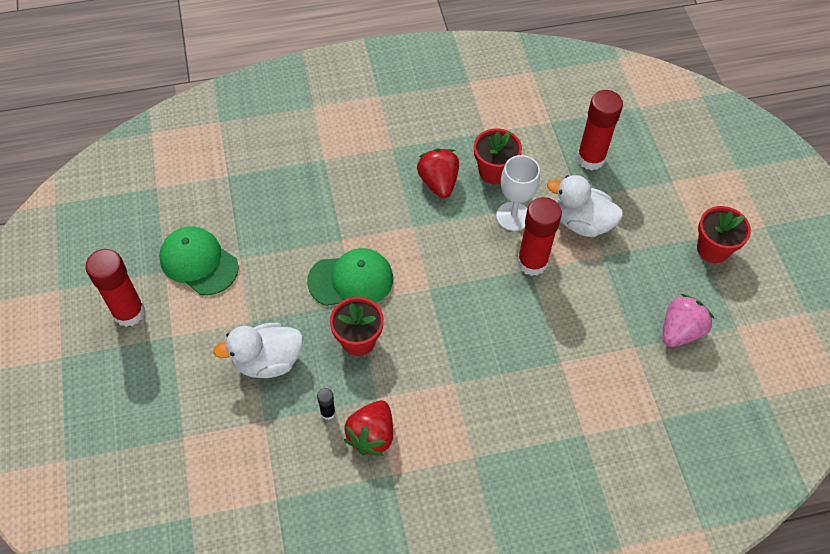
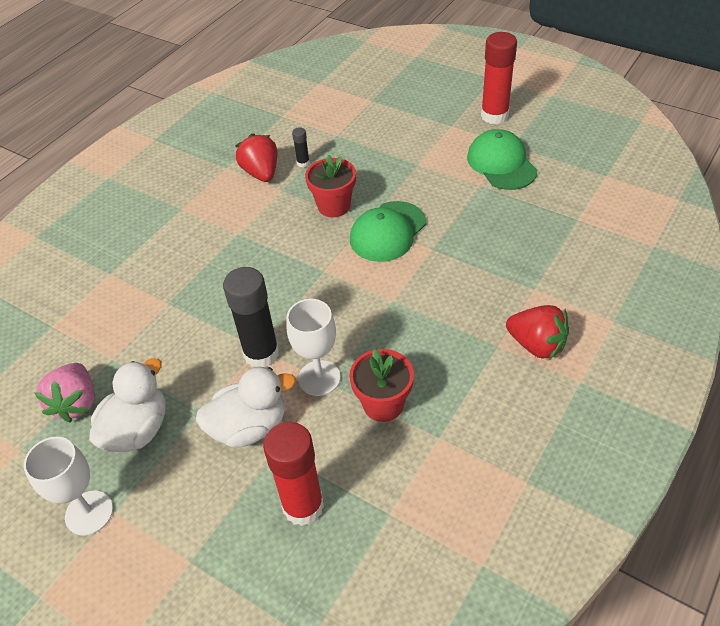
camera: 140 degrees right, 10 degrees down
(198, 262) = (501, 164): green cap -> green cap turned 105 degrees counterclockwise
(267, 361) = (376, 156): white duck -> white duck (137, 430)
(438, 182) = (418, 351): red strawberry -> red strawberry (536, 345)
(532, 262) = (261, 354): red glue stick -> black glue stick
(713, 249) = (89, 513): red flower pot -> white goblet

